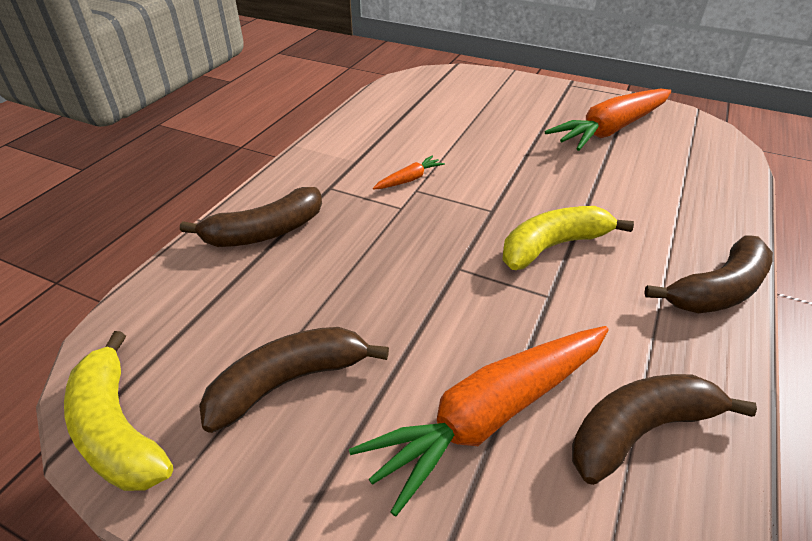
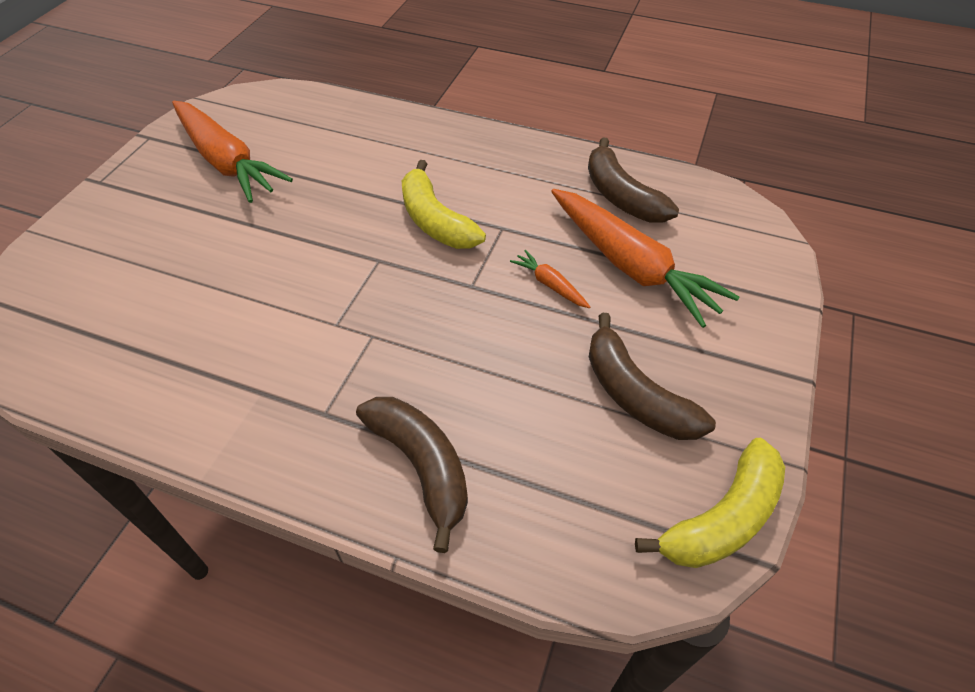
camera: 95 degrees left, 10 degrees up
(409, 179) = (313, 332): orange carrot -> orange carrot (550, 284)
(717, 290) = (482, 140): brown banana -> none

